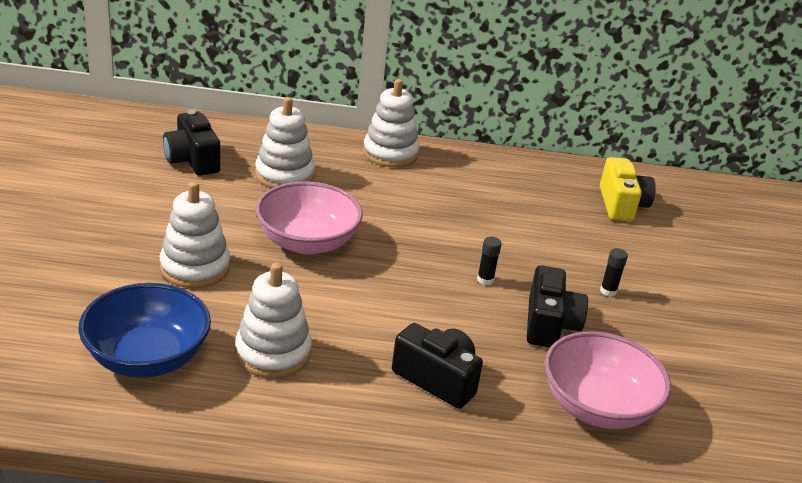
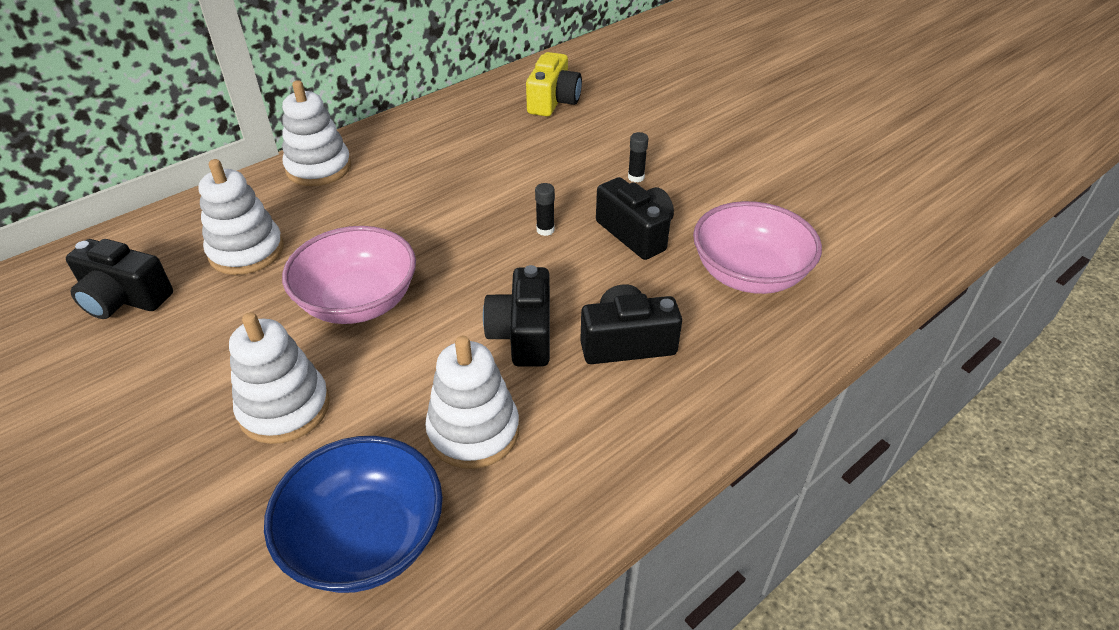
camera: 40 degrees left, 10 degrees up
(377, 326) = (522, 334): none -> black camera
(621, 205) = (553, 101): yellow camera -> yellow camera turned 60 degrees clockwise

